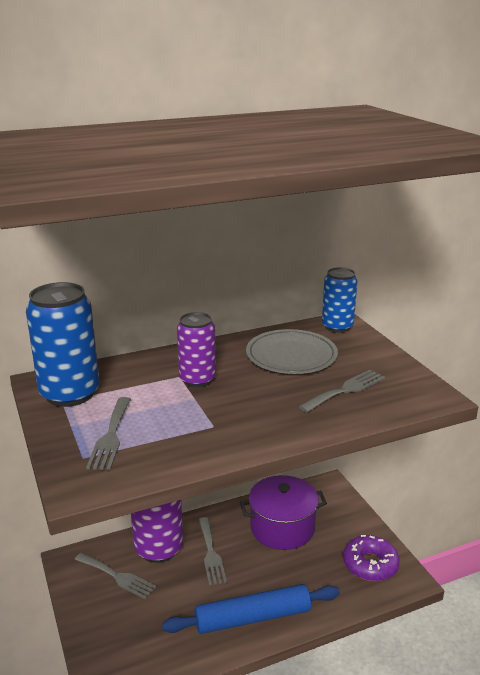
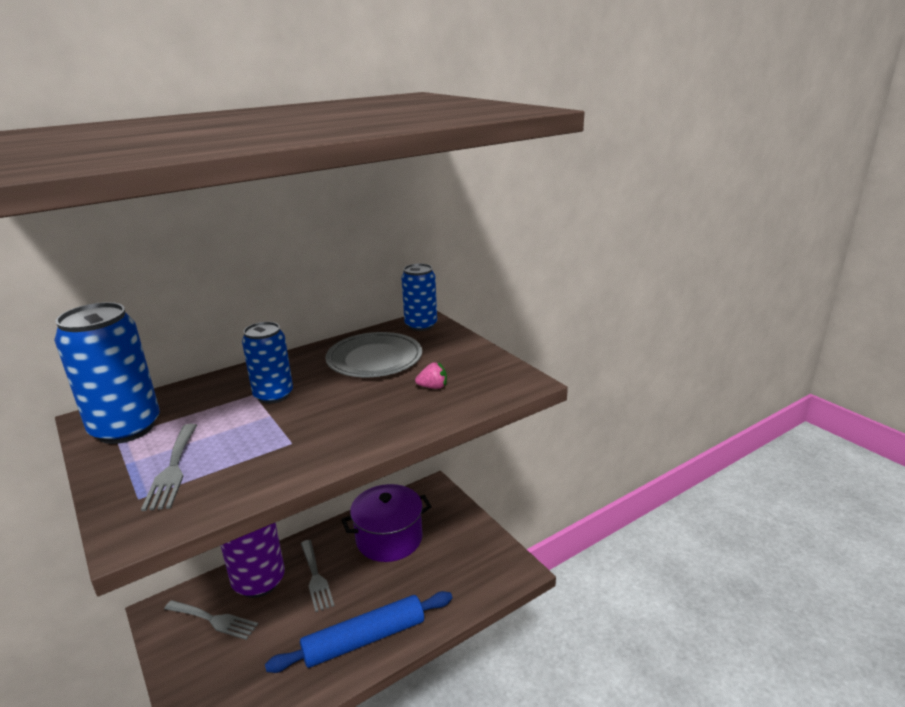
camera: 10 degrees left, 0 degrees up
(197, 379) = (273, 395): purple can -> blue can
(345, 390) = (433, 387): grey fork -> pink strawberry
(370, 564) = (481, 562): purple donut -> none

